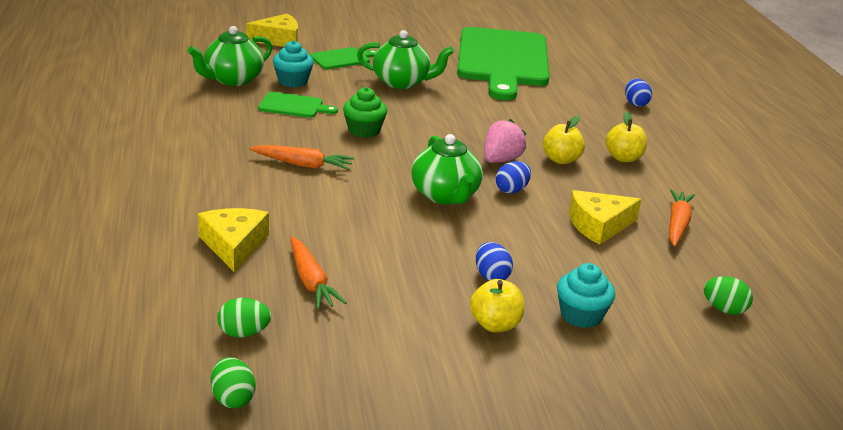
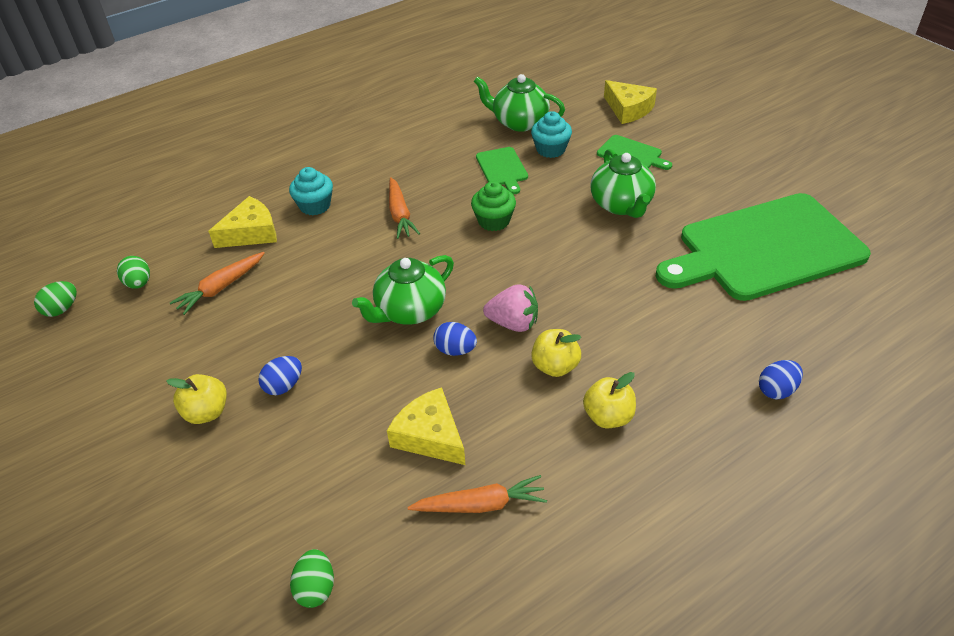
camera: 70 degrees right, 15 degrees up
(581, 315) = (248, 467): turquoise cupcake -> turquoise cupcake (315, 206)

